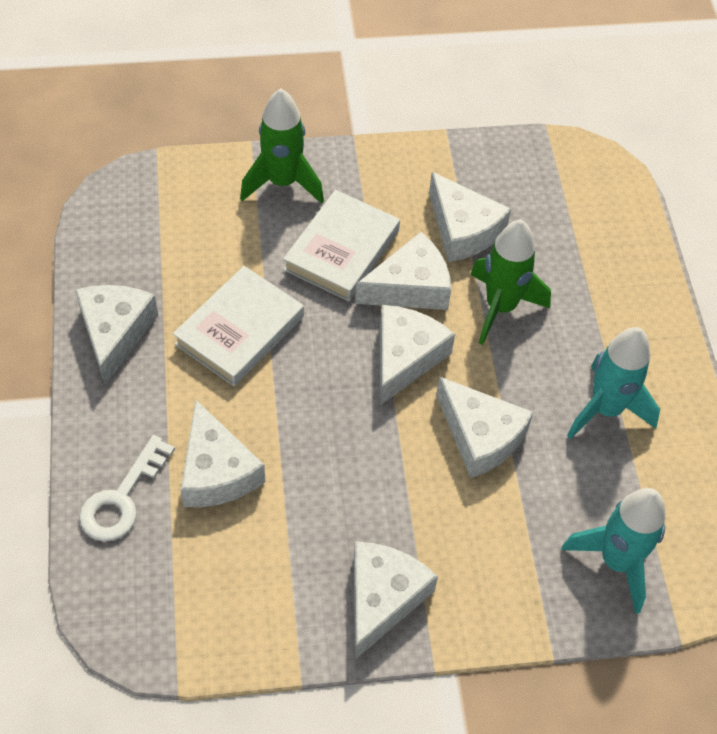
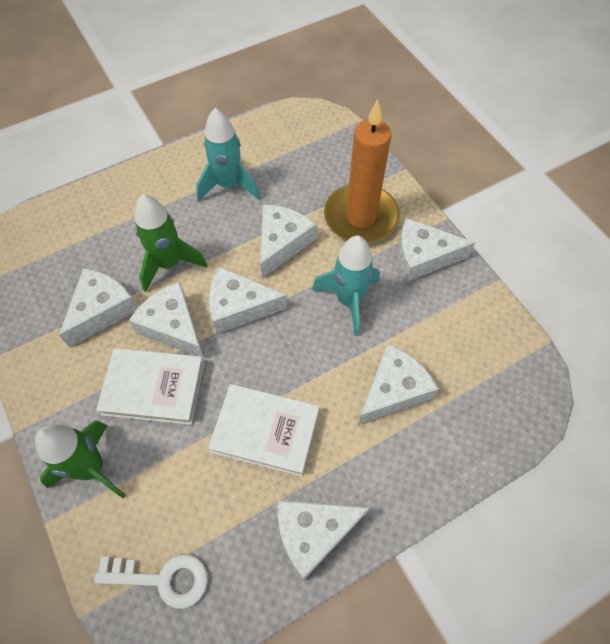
camera: 110 degrees left, 5 degrees up
(122, 498) = (451, 445): white key -> white key (162, 578)
(484, 550) = (361, 217): none -> orange candle
(616, 561) = (331, 156): turquoise rocket -> turquoise rocket (349, 301)

